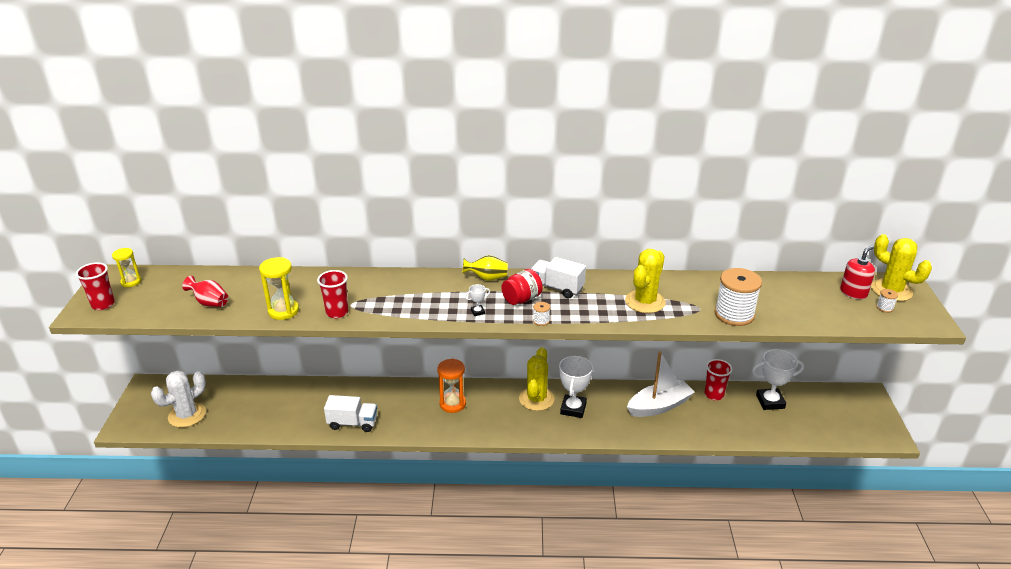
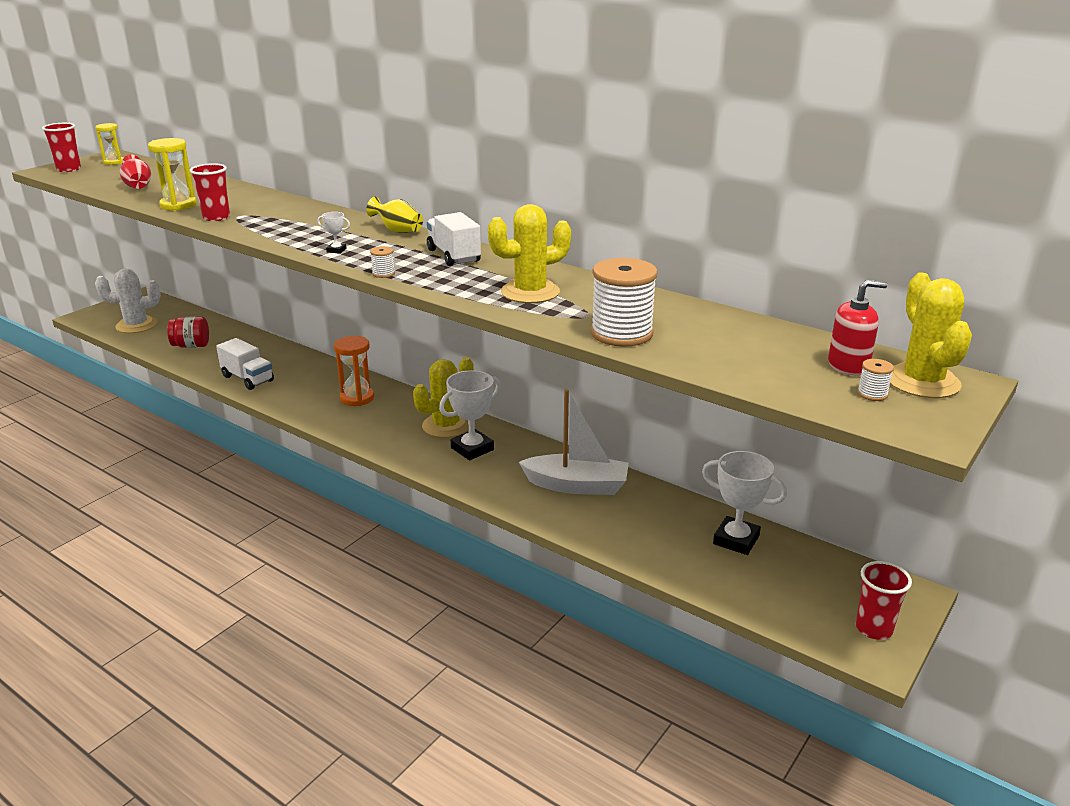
camera: 35 degrees right, 5 degrees down
(522, 299) = (399, 254): red jar -> red jar (191, 346)
(714, 395) = (665, 502): red cup -> red cup (873, 629)

